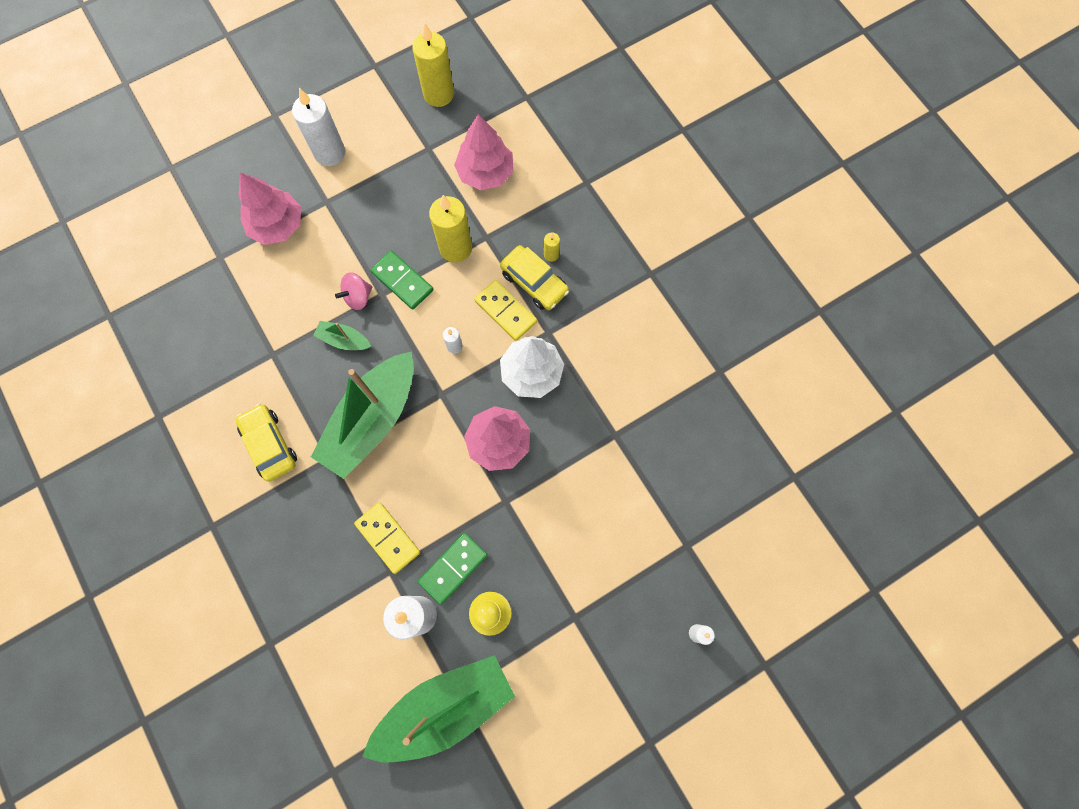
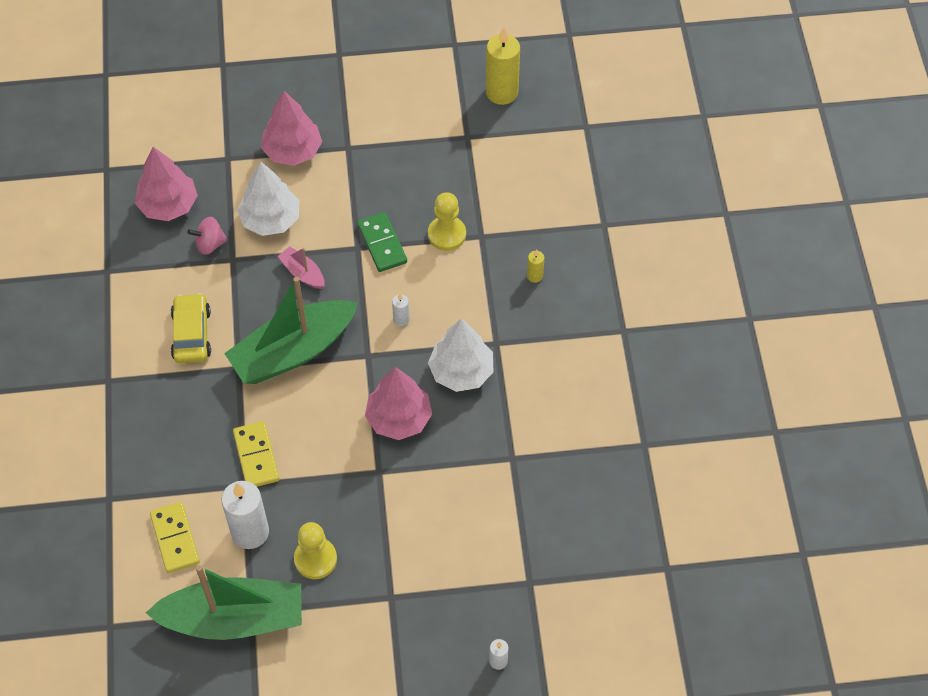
camera: 25 degrees right, 15 degrees down
(289, 300) = (270, 219): none -> white tree
(329, 153) = (372, 106): white candle -> none
(344, 340) = (303, 273): green boat -> pink boat
(358, 297) = (334, 241): pink spinning top -> pink spinning top (210, 244)
(453, 568) = (301, 507): green domino -> none
(455, 248) = (447, 234): yellow candle -> yellow pawn
(485, 173) = (510, 179): pink tree -> pink tree (168, 205)
(505, 311) = (465, 308): yellow domino -> yellow domino (175, 539)
(534, 282) = (505, 294): yellow car -> none

